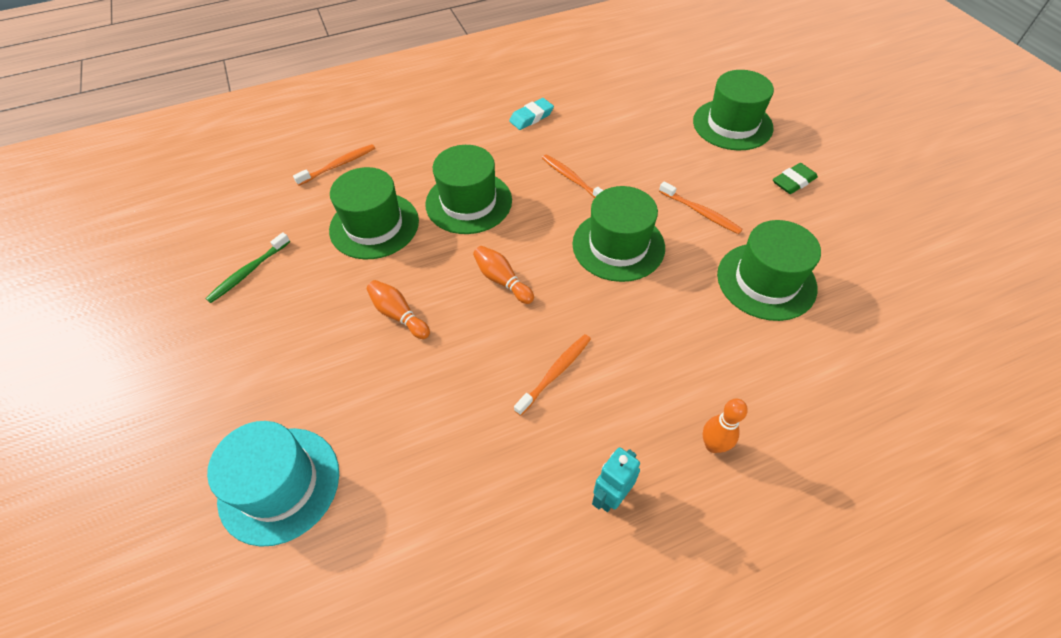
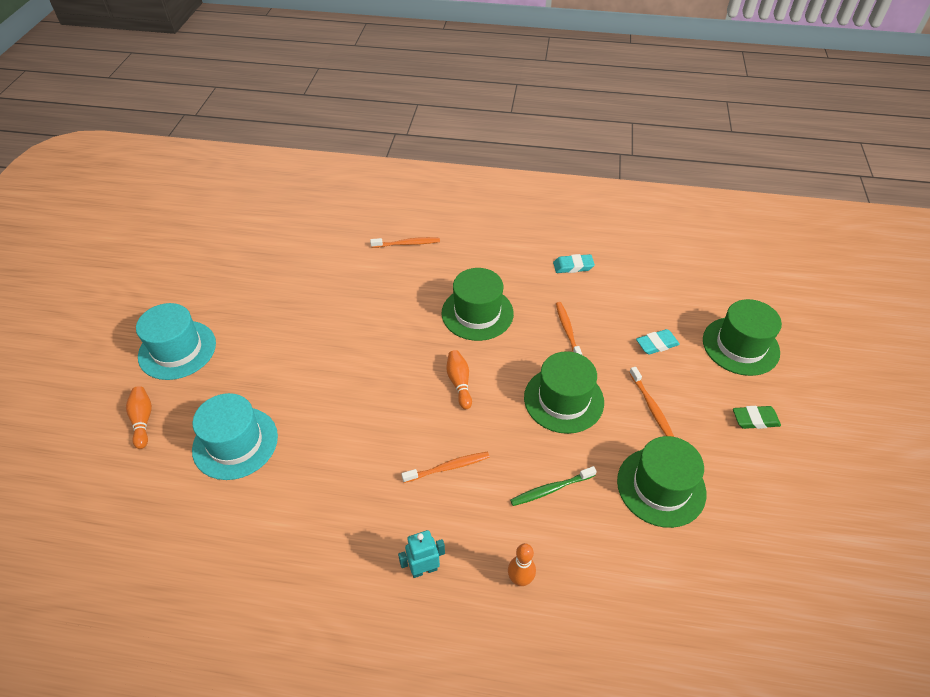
camera: 30 degrees right, 5 degrees down
(115, 414) = (177, 350): none -> turquoise hat
(248, 272) = (302, 295): green toothbrush -> green toothbrush (551, 489)
(374, 225) = (401, 300): green hat -> none
(399, 315) = (374, 372): orange bowling pin -> orange bowling pin (143, 420)
(662, 155) = (657, 344): none -> turquoise eraser

